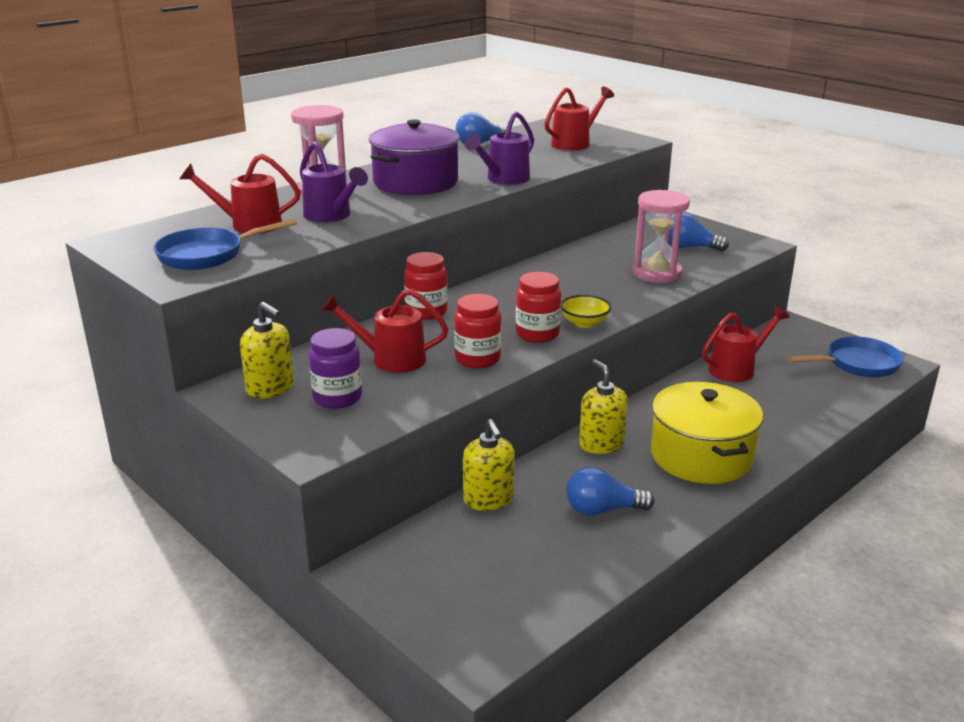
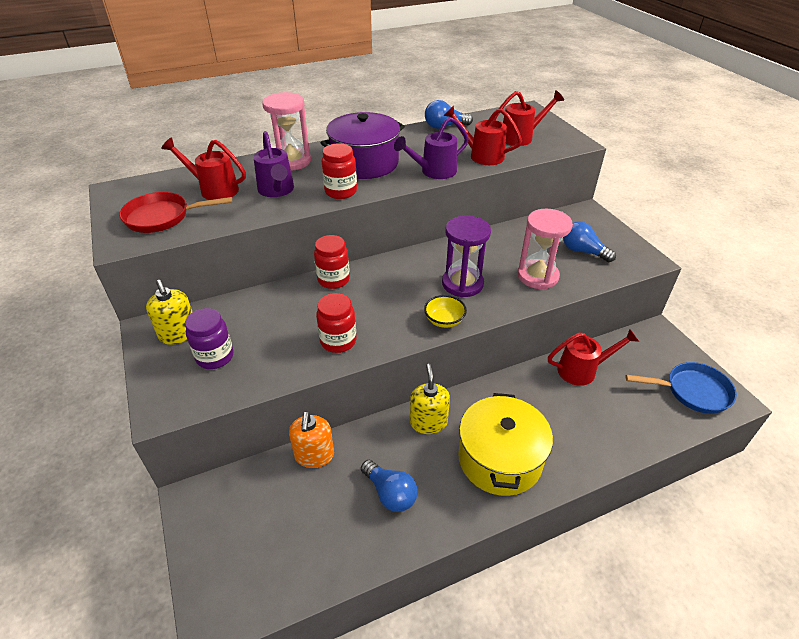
camera: 20 degrees right, 15 degrees up
(207, 255) = (162, 217): blue pan -> red pan
(390, 359) = (277, 325): red watering can -> red watering can (481, 155)
(488, 499) = (314, 455): yellow soap dispenser -> orange soap dispenser
(537, 334) = (399, 324): red jar -> red jar (341, 191)
(580, 292) = (462, 284): none -> purple hourglass
(602, 510) = (390, 493): blue light bulb -> blue light bulb turned 150 degrees counterclockwise

